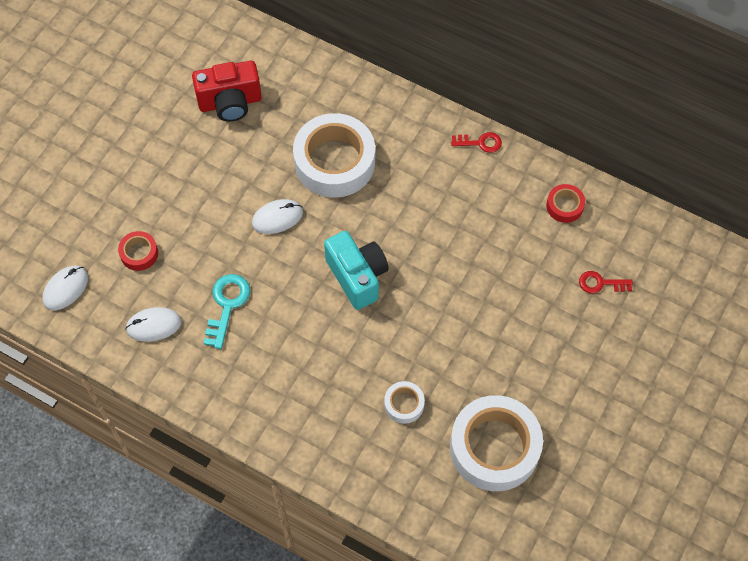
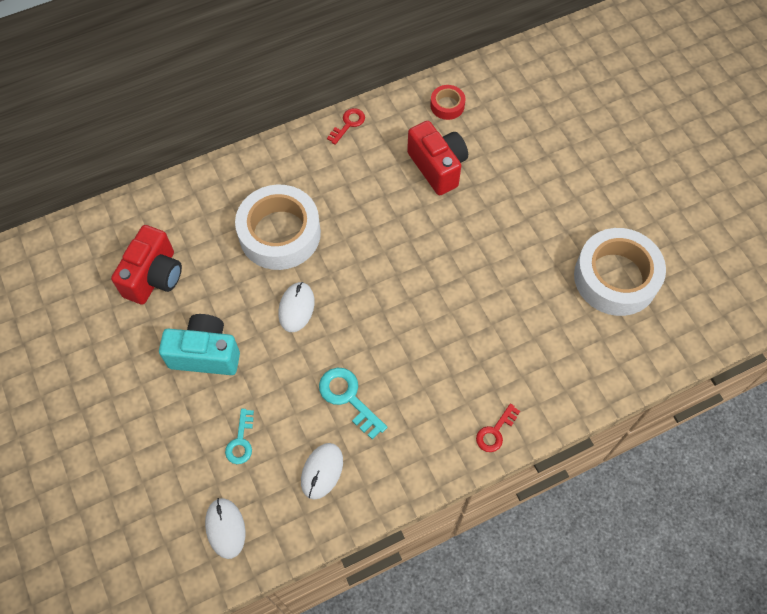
camera: 55 degrees left, 0 degrees up
(139, 253) = (241, 441): red tape -> turquoise key
(357, 276) = (398, 281): turquoise camera -> turquoise camera (205, 354)
(404, 404) = (536, 318): white tape -> none
(493, 238) = (437, 167): none -> red camera
(601, 283) = (528, 124): red key -> red key (495, 431)

